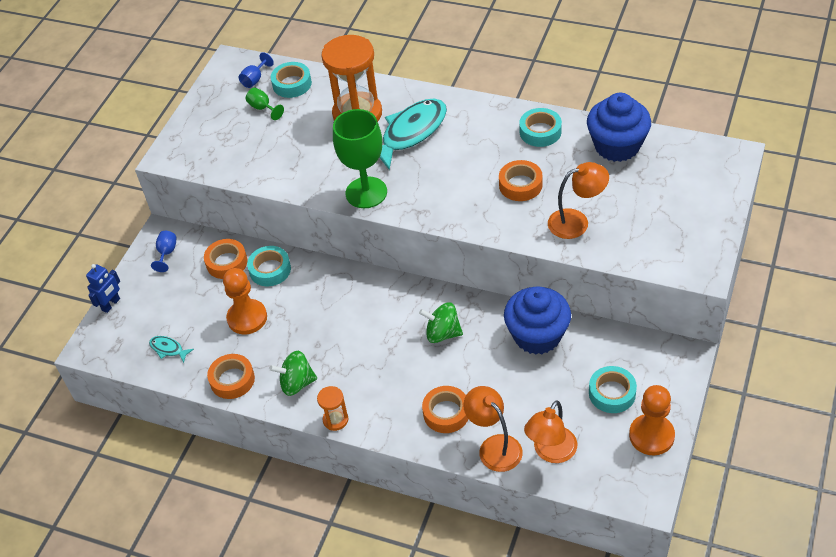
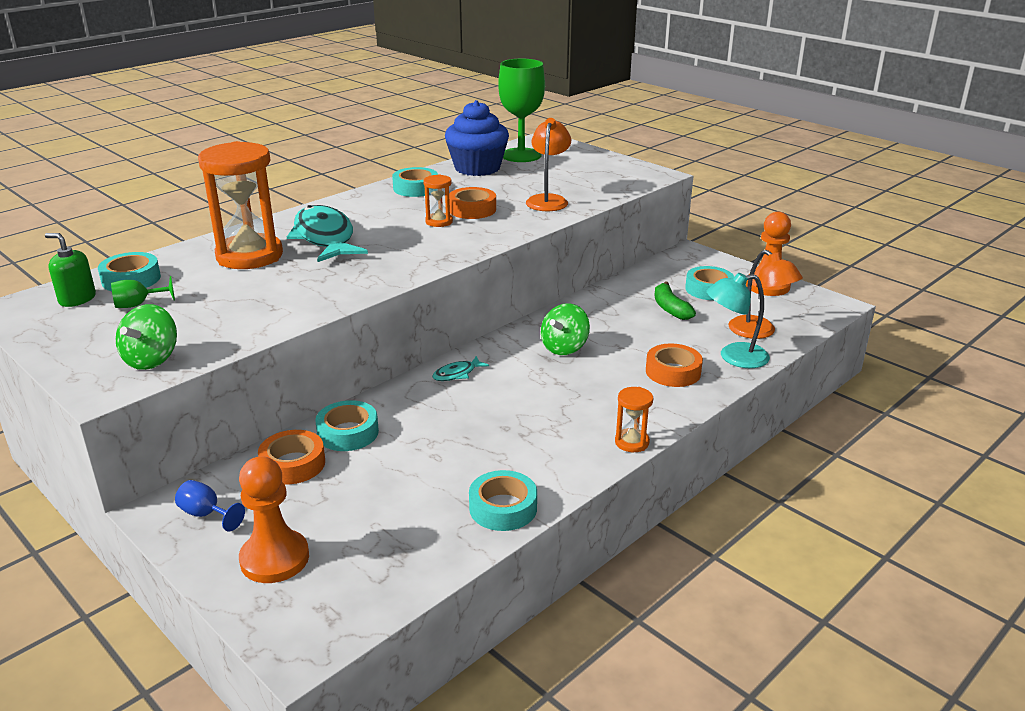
camera: 70 degrees left, 20 degrees down
(111, 304) = (237, 599): blue robot -> none
(168, 349) = (392, 556): turquoise fish -> turquoise fish (457, 374)
(232, 380) = (503, 508): orange tape -> turquoise tape
(247, 318) = (409, 470): orange pawn -> orange pawn (274, 559)
(255, 79) = (77, 299): blue goblet -> green soap dispenser
(297, 383) = (553, 457): green spinning top -> green spinning top (151, 360)
(366, 192) = (378, 277): green goblet -> green goblet (521, 155)
(482, 177) = (439, 222): none -> orange hourglass
(494, 446) = (734, 357): orange lamp -> turquoise lamp
(537, 335) = (612, 303): blue cupcake -> none
(554, 377) = (670, 308): none -> green banana

